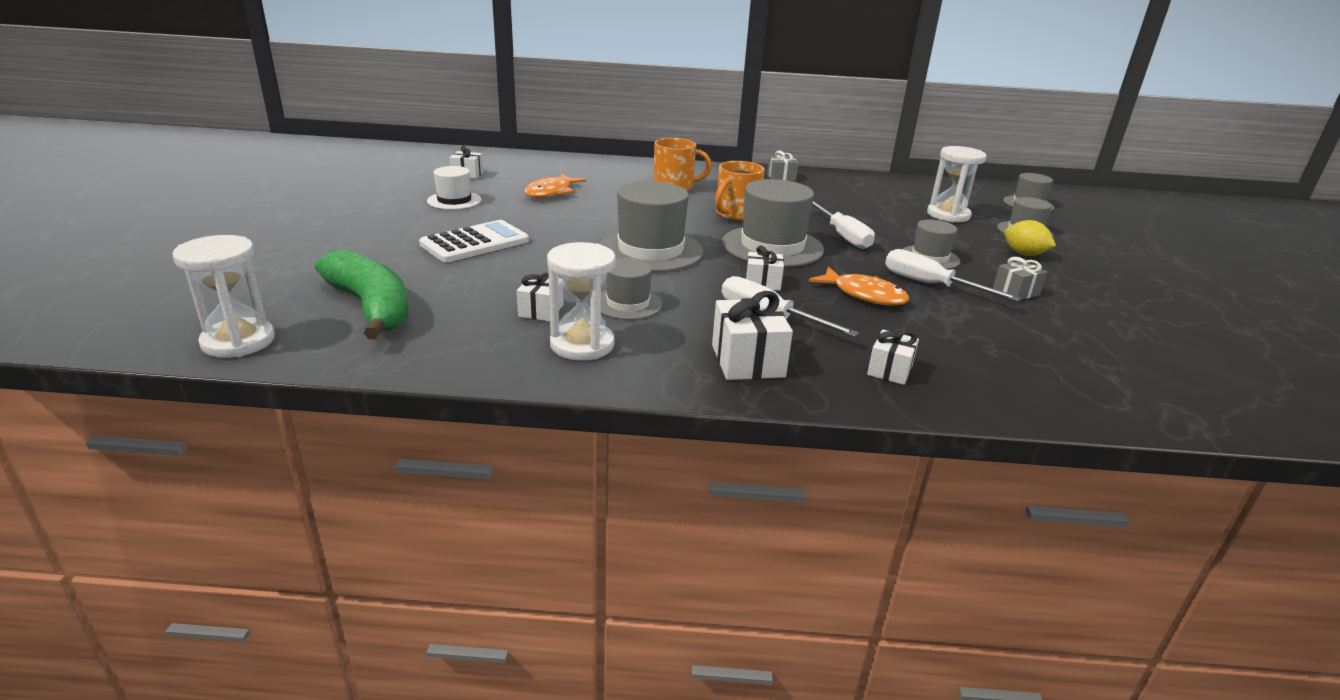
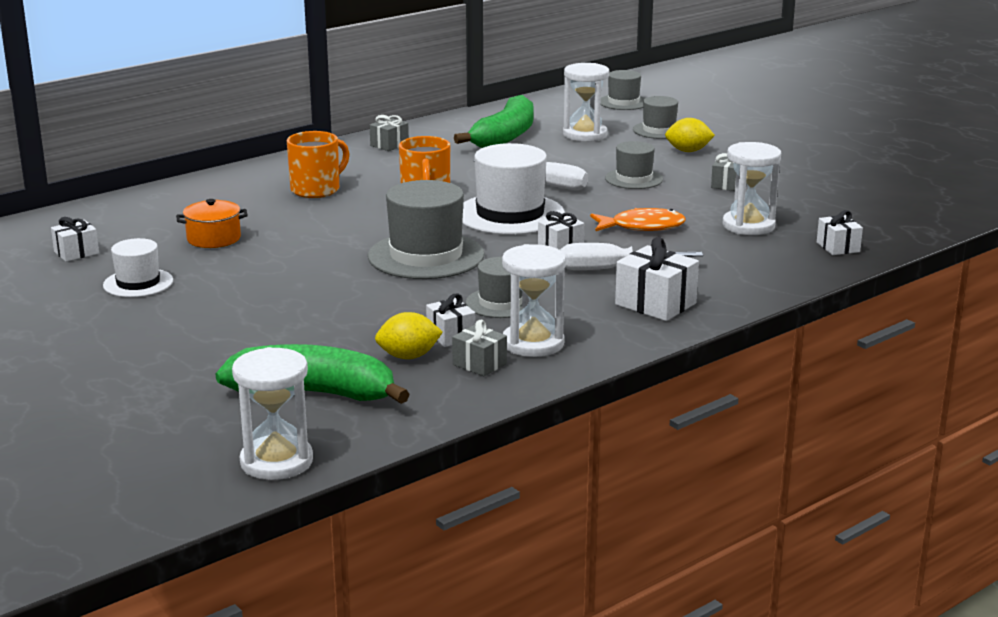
camera: 40 degrees left, 5 degrees down
(475, 243) = (264, 311): white calculator -> none
(481, 311) = (408, 356): none -> yellow lemon
(511, 341) = (479, 364): none -> grey gift
(551, 192) = (214, 238): orange fish -> orange pot
(772, 246) = (510, 214): grey hat -> white hat
(878, 197) = (505, 137): none -> green banana
(890, 370) = (744, 271): white gift -> white gift (838, 247)
(930, 285) = (670, 201): white screwdriver -> none
(972, 333) = (748, 226): none -> white hourglass

